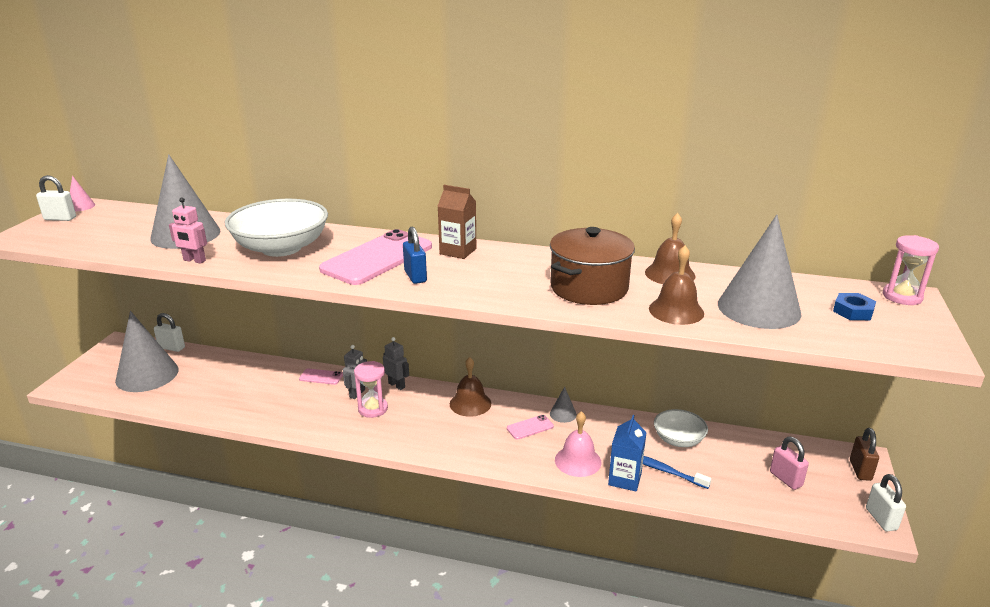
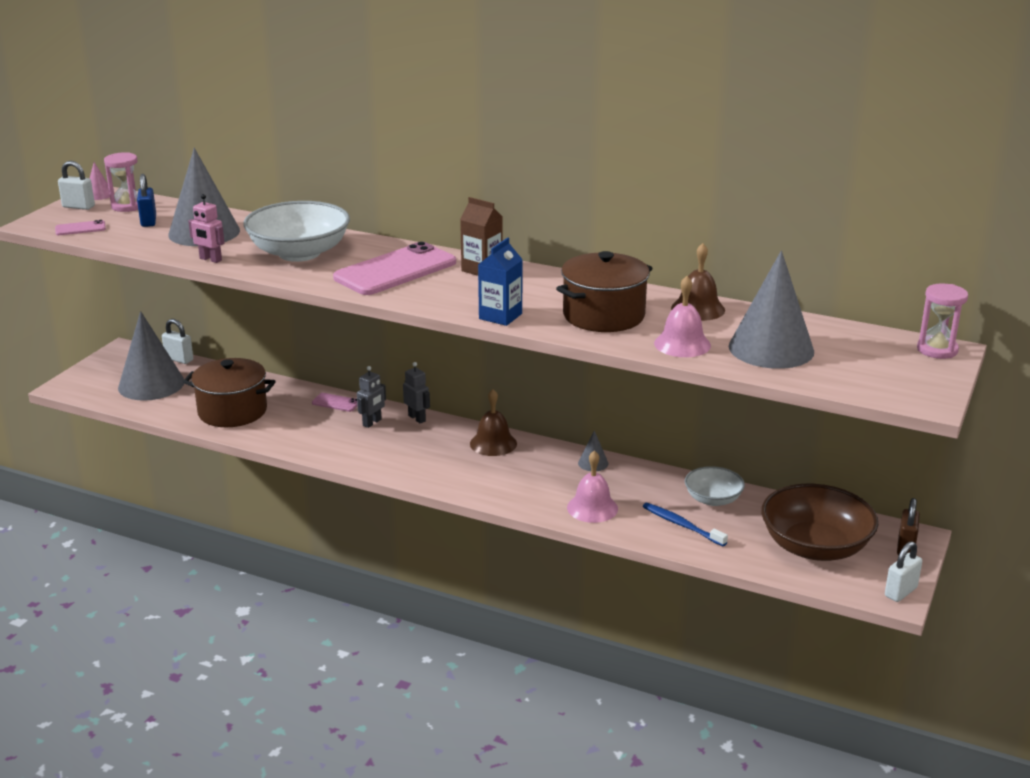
camera: 10 degrees right, 0 degrees up
(226, 395) = (232, 411): none -> brown pot
(373, 409) = (385, 439): pink hourglass -> pink hourglass (127, 206)
(415, 276) = (428, 291): blue padlock -> blue padlock (148, 221)
(530, 427) = (551, 472): pink phone -> pink phone (80, 228)
(624, 479) = (636, 529): blue carton -> blue carton (500, 316)
(676, 311) = (682, 344): brown bell -> pink bell
(785, 479) = (815, 547): pink padlock -> brown bowl
(853, 311) = (870, 359): blue nut -> none
(881, 519) = (900, 592): white padlock -> white padlock turned 45 degrees clockwise

